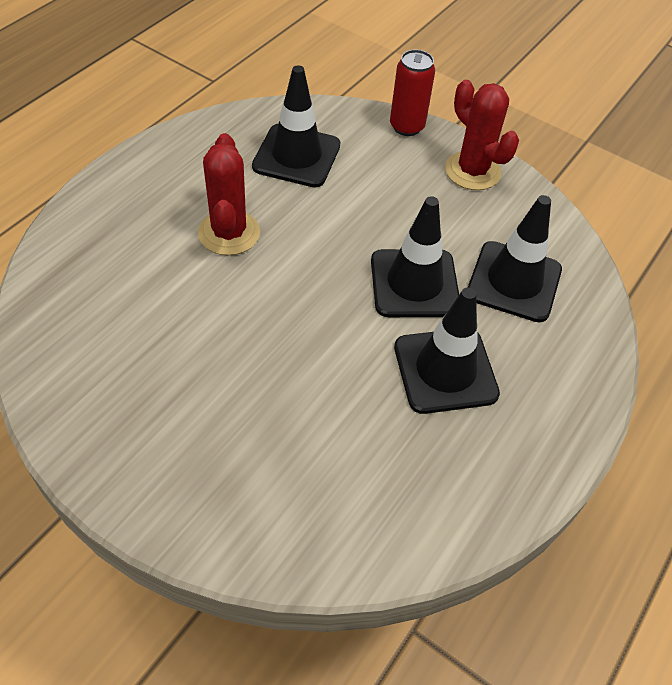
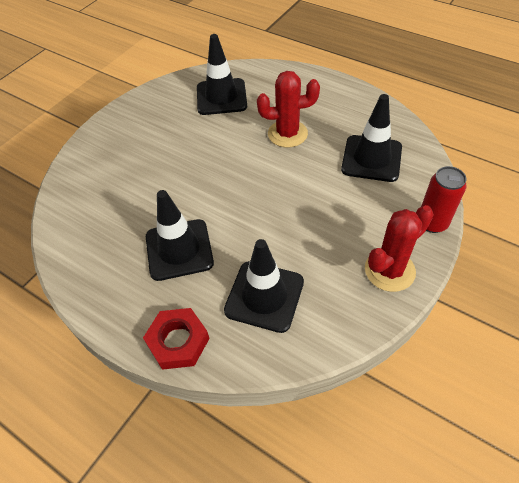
camera: 95 degrees right, 0 degrees up
(414, 283) = (255, 231): black traffic cone -> black traffic cone (221, 97)
(585, 370) = (178, 341): none -> red nut

